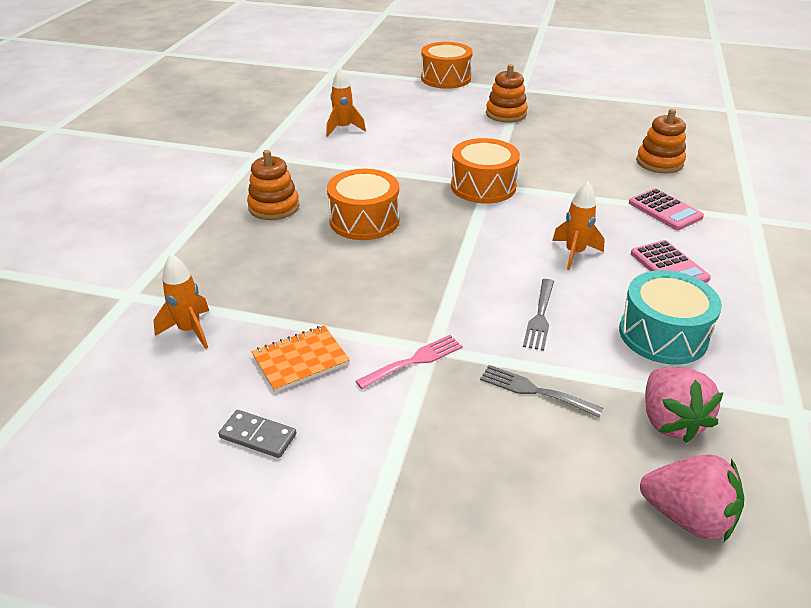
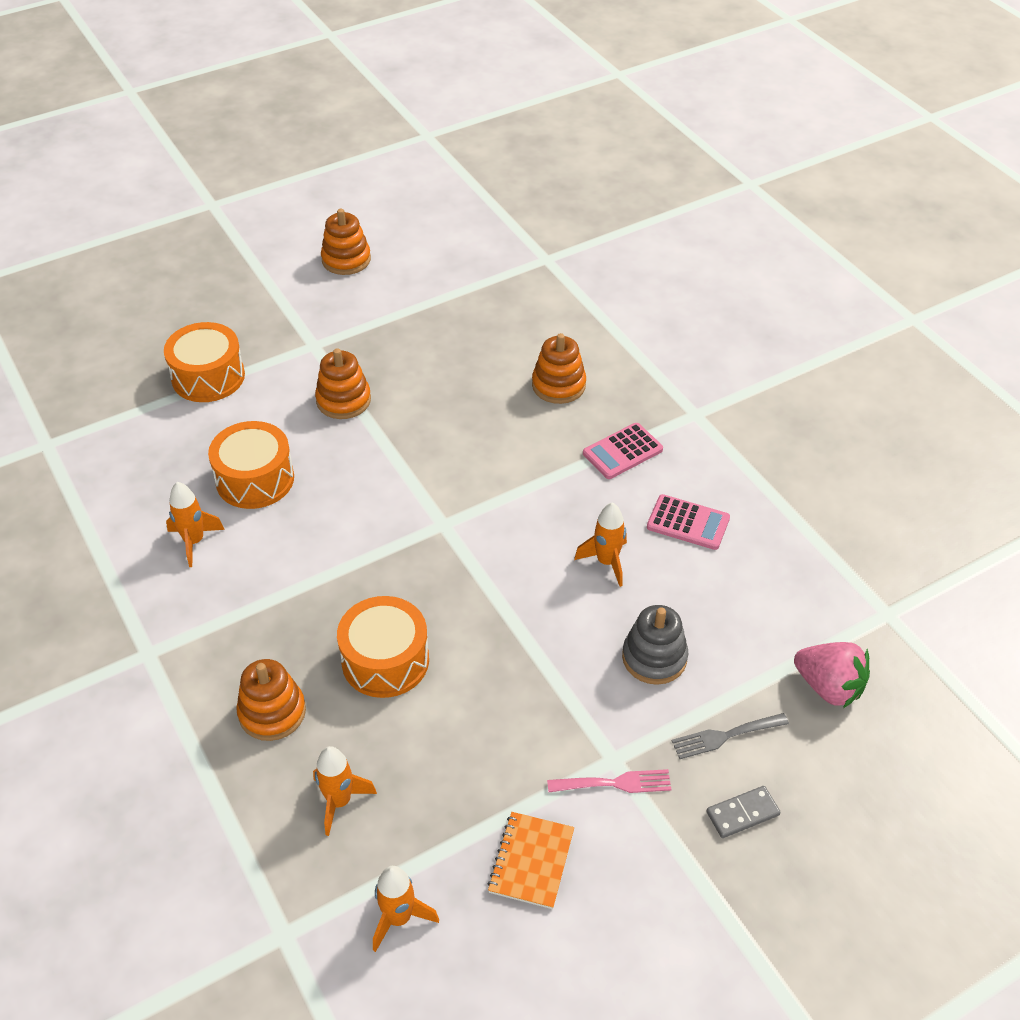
camera: 45 degrees left, 10 degrees up
(245, 261) = (339, 801): none -> orange rocket
(258, 436) = (590, 957): grey domino -> grey domino (742, 814)
(414, 361) = (615, 783): pink fork -> pink fork turned 75 degrees clockwise
(483, 186) = (441, 530): orange drum -> orange drum (255, 479)
(540, 317) = (654, 658): grey fork -> grey stacking toy
(590, 67) = (346, 260): none -> orange stacking toy
(663, 334) = (751, 605): turquoise drum -> none
(665, 210) = (622, 452): pink calculator -> pink calculator turned 135 degrees clockwise
(687, 516) = (906, 759): pink strawberry -> none

